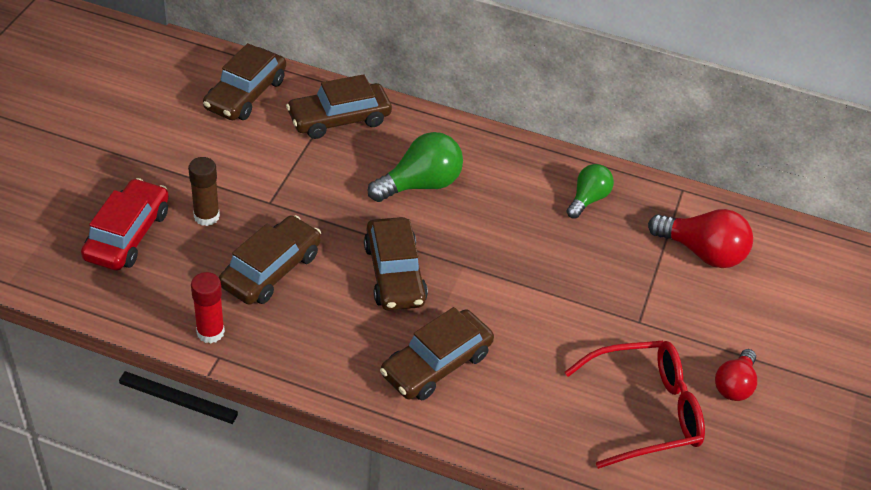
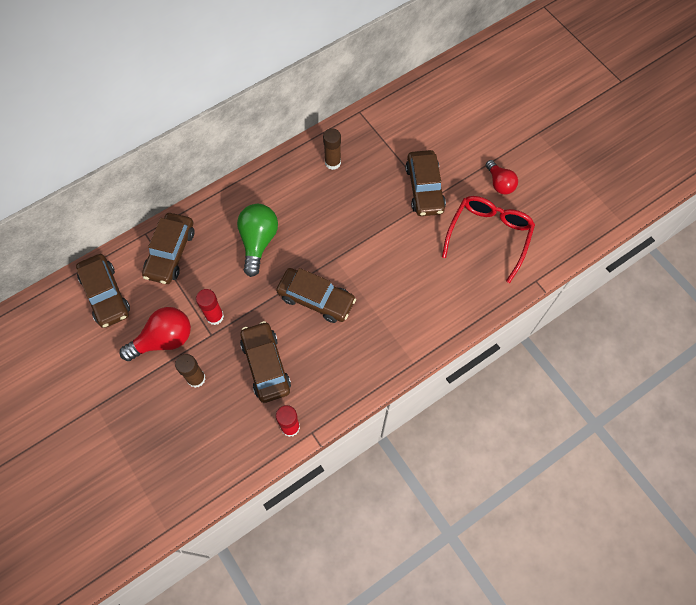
camera: 50 degrees left, 20 degrees up
(128, 235) = (178, 434): red car -> none
(294, 194) = (214, 316): none -> red glue stick
(436, 364) = (394, 317): brown car -> brown car (424, 188)
(588, 199) = (332, 162): green light bulb -> brown glue stick
(702, 252) = (408, 134): red light bulb -> red light bulb (164, 340)

